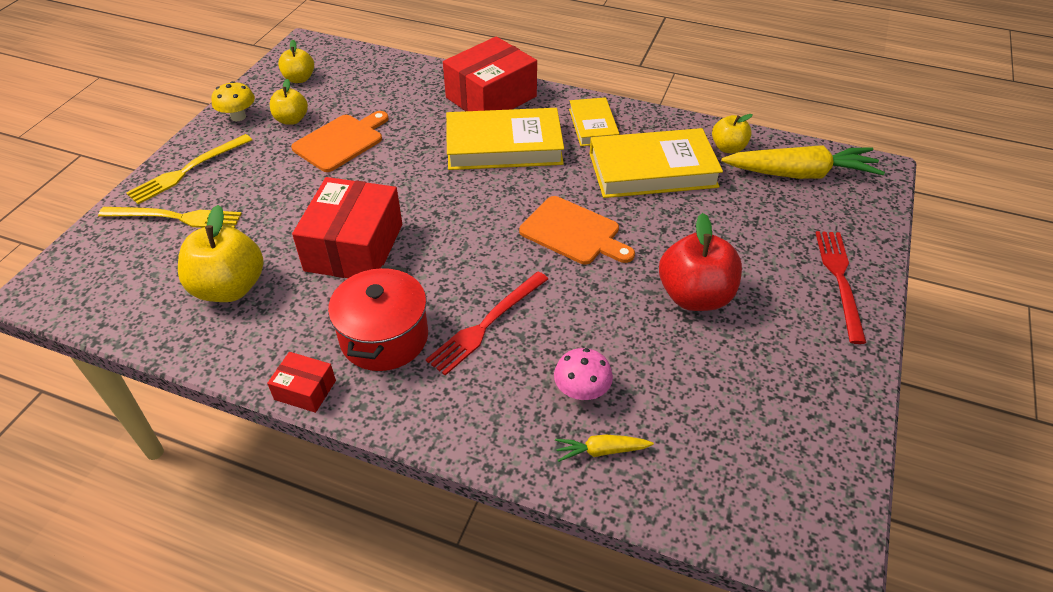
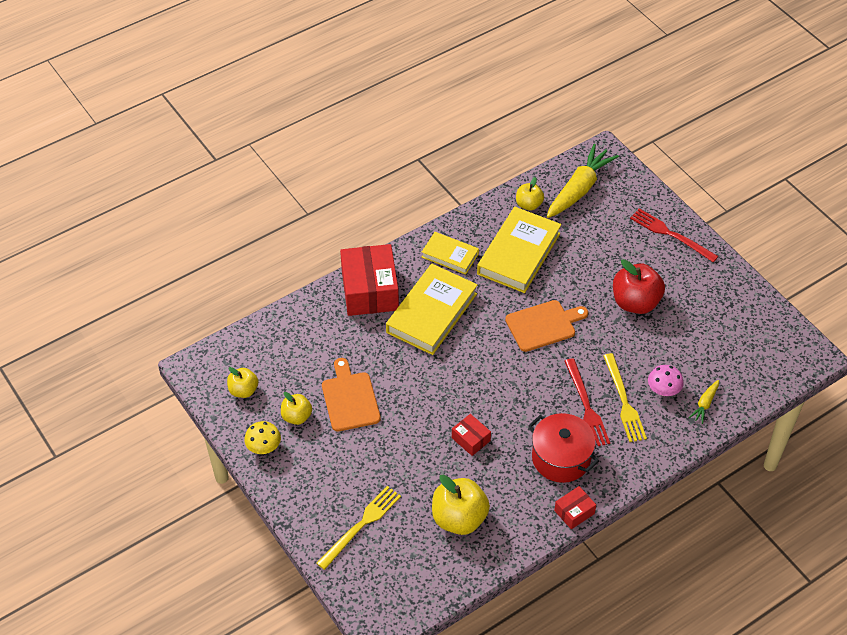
camera: 55 degrees left, 5 degrees up
(188, 170) = (309, 501): yellow fork -> yellow fork (624, 401)
(354, 247) = (470, 439): red box -> red box, size x0.47

